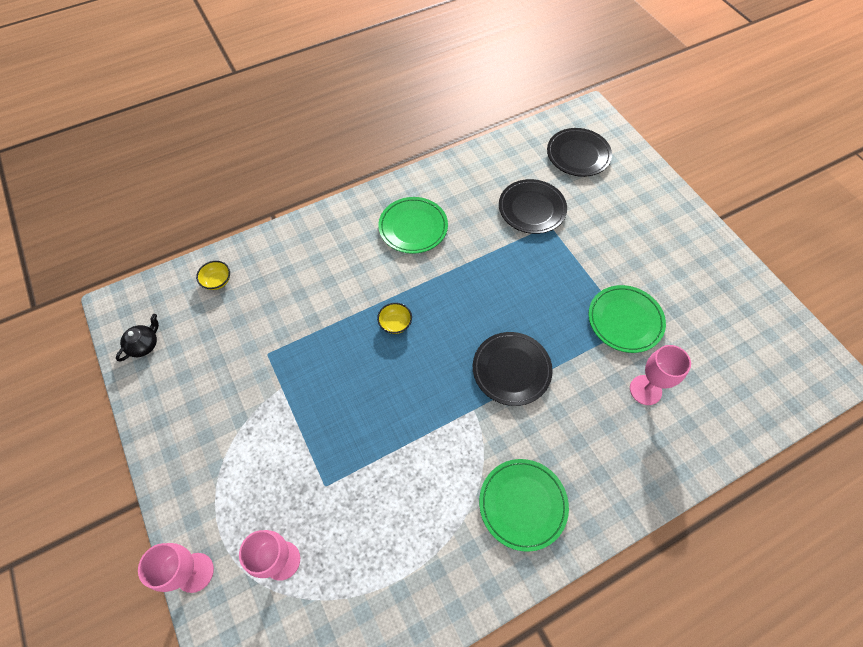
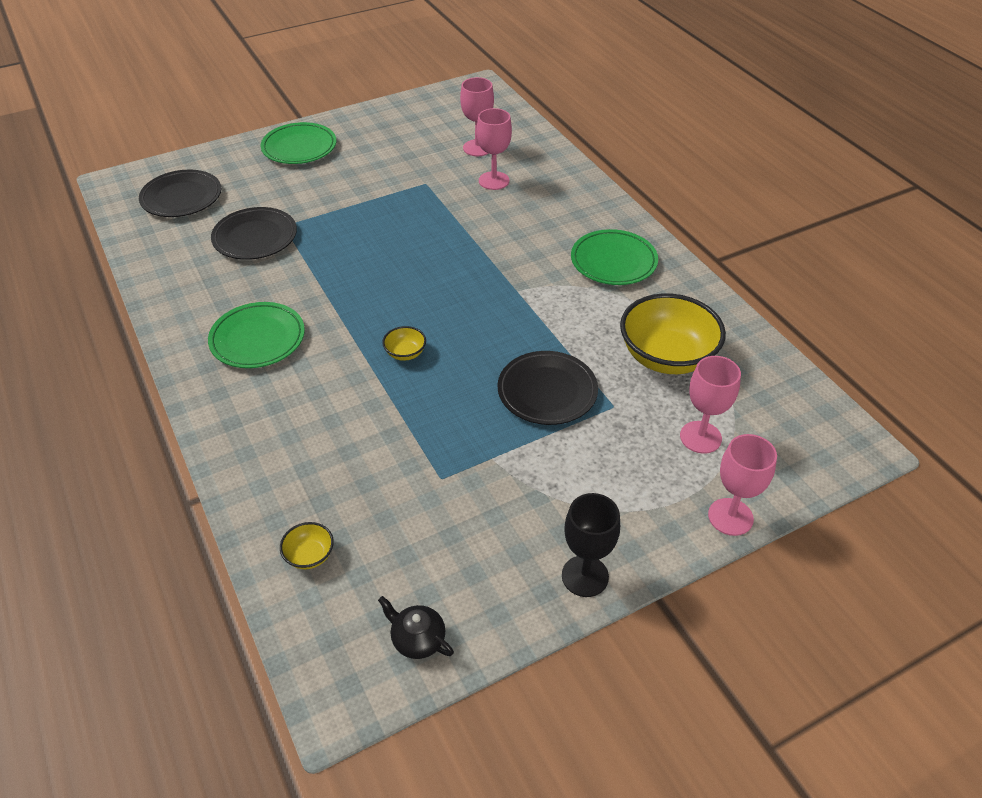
camera: 90 degrees left, 15 degrees down
(165, 450) = (585, 576): none -> black goblet
(383, 543) = (666, 357): none -> yellow bowl
(511, 370) = (470, 262): black plate -> black plate (547, 391)
(625, 320) = (417, 185): green plate -> green plate (299, 147)
(703, 374) = (477, 148): none -> pink goblet

